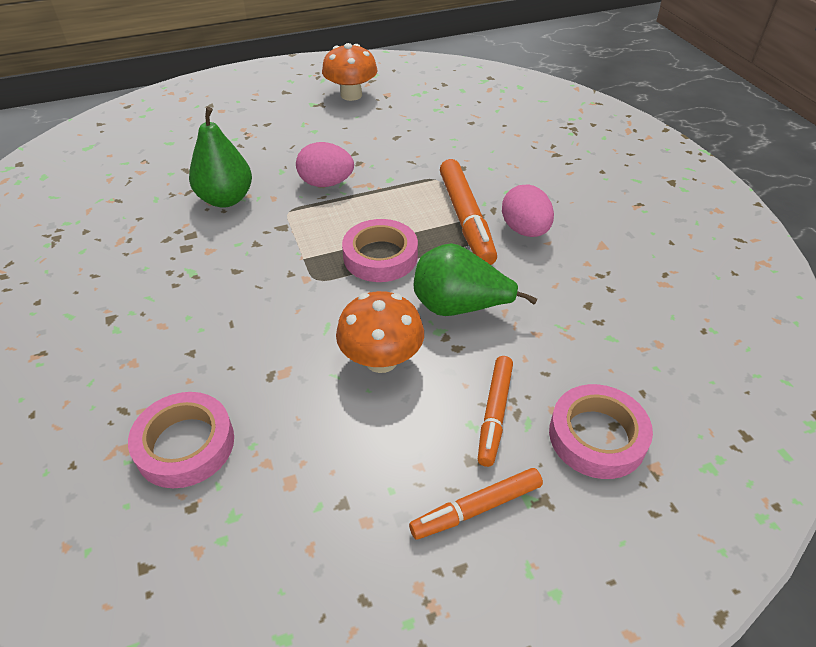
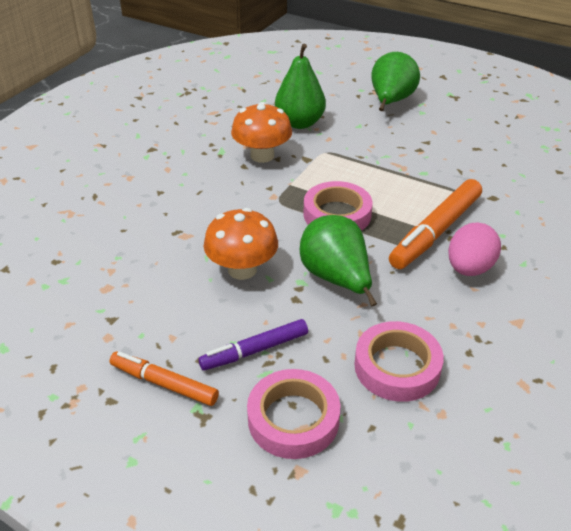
camera: 50 degrees right, 5 degrees down
(185, 445) = (93, 232): pink tape -> pink tape (397, 367)
(276, 135) = (391, 102): none -> green pear
(326, 183) = (375, 149): pink egg -> none
(351, 95) = (489, 102): orange mushroom -> orange mushroom (262, 155)
(494, 414) = (255, 350): orange marker -> purple marker

